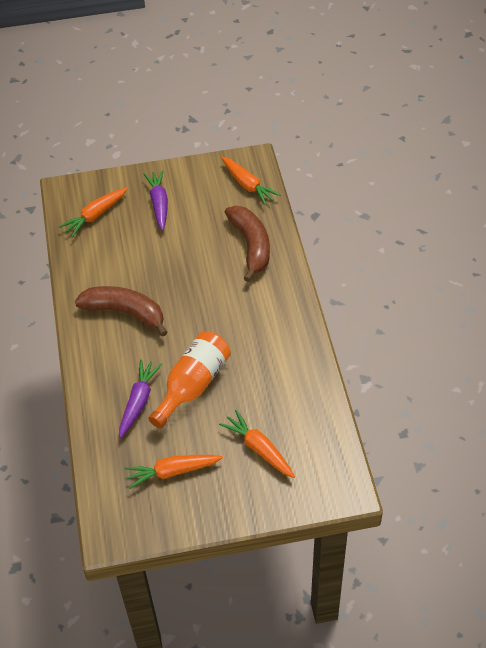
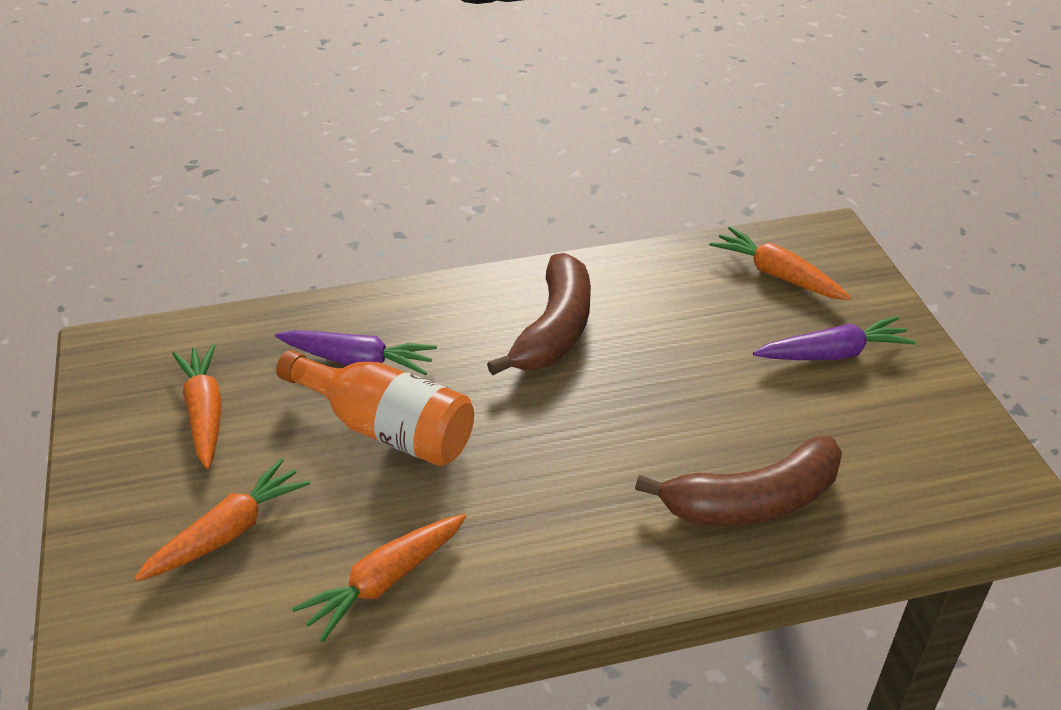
camera: 85 degrees right, 10 degrees down
(248, 185) = (934, 489): orange carrot -> orange carrot (384, 581)

